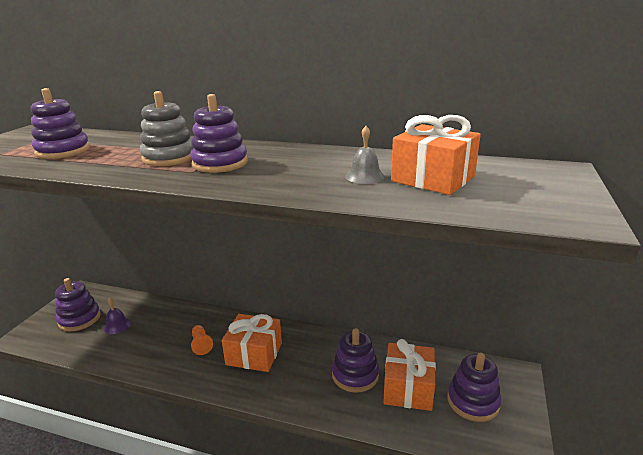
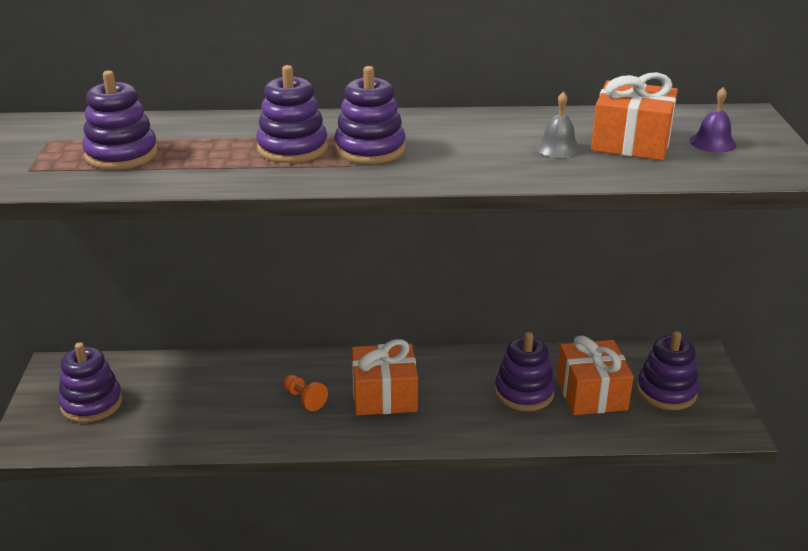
camera: 20 degrees left, 5 degrees up
(117, 325) = (160, 400): purple bell -> purple bell (713, 143)
(169, 158) = (292, 148): grey stacking toy -> purple stacking toy

